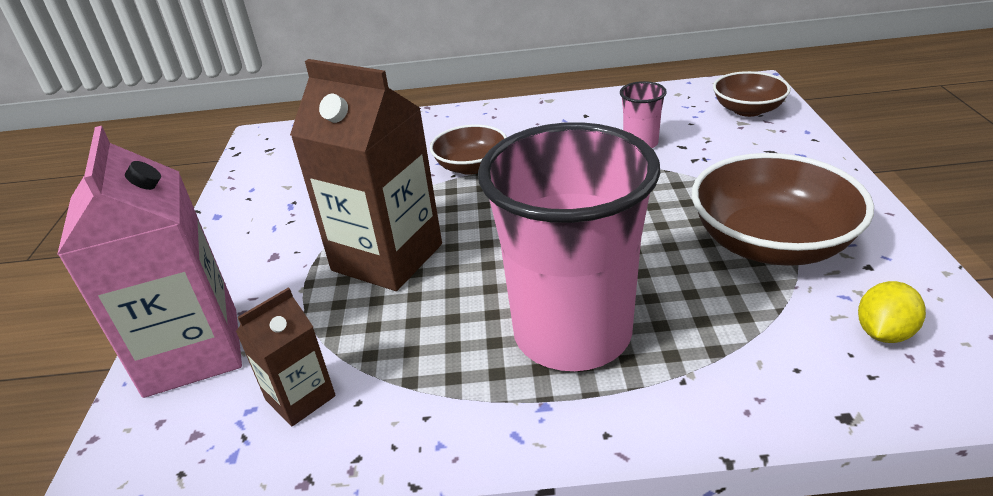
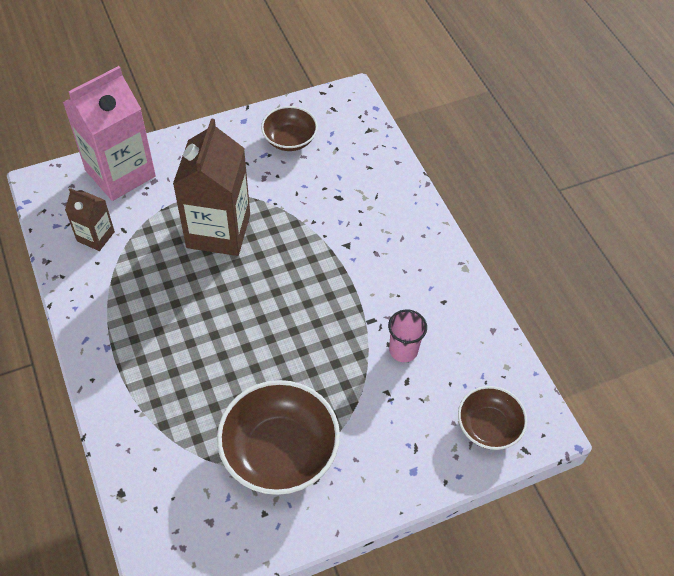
camera: 65 degrees right, 20 degrees up
(471, 166) = (339, 243): brown bowl -> brown bowl (289, 139)
(572, 333) = (165, 348): pink cup -> none
(883, 333) = (195, 517): yellow lemon -> none

